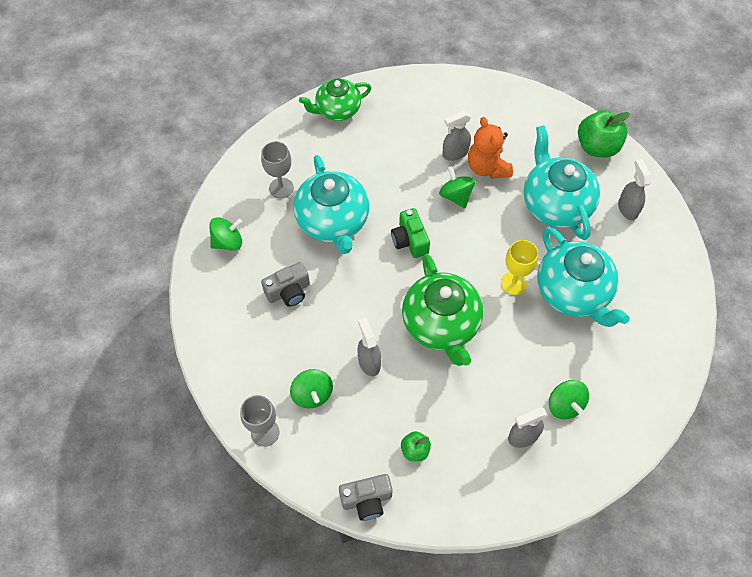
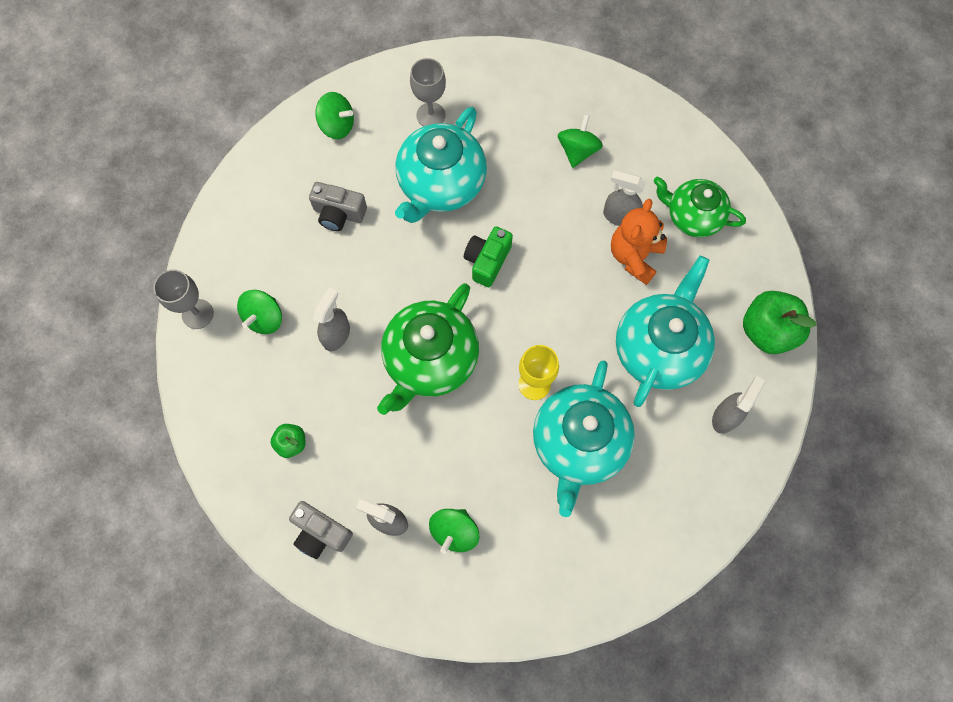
camera: 45 degrees right, 10 degrees up
(337, 110) = (558, 83): green teapot -> green teapot (692, 216)
(367, 500) = (212, 444): grey camera -> grey camera (321, 533)
(456, 196) = (574, 257): green spinning top -> green spinning top (577, 151)

